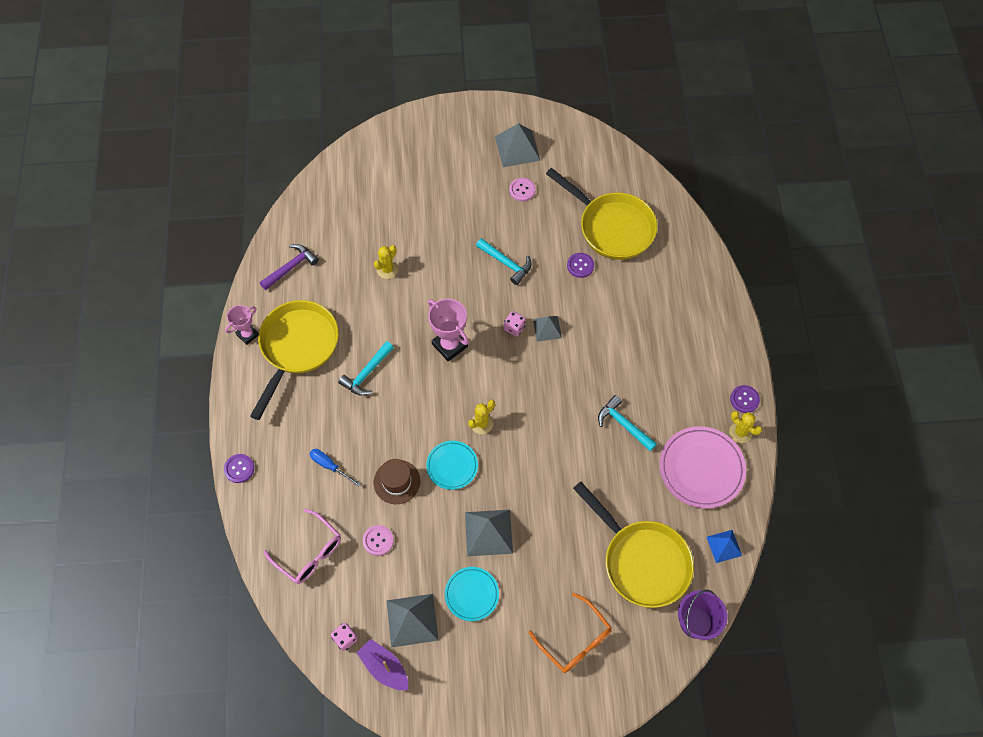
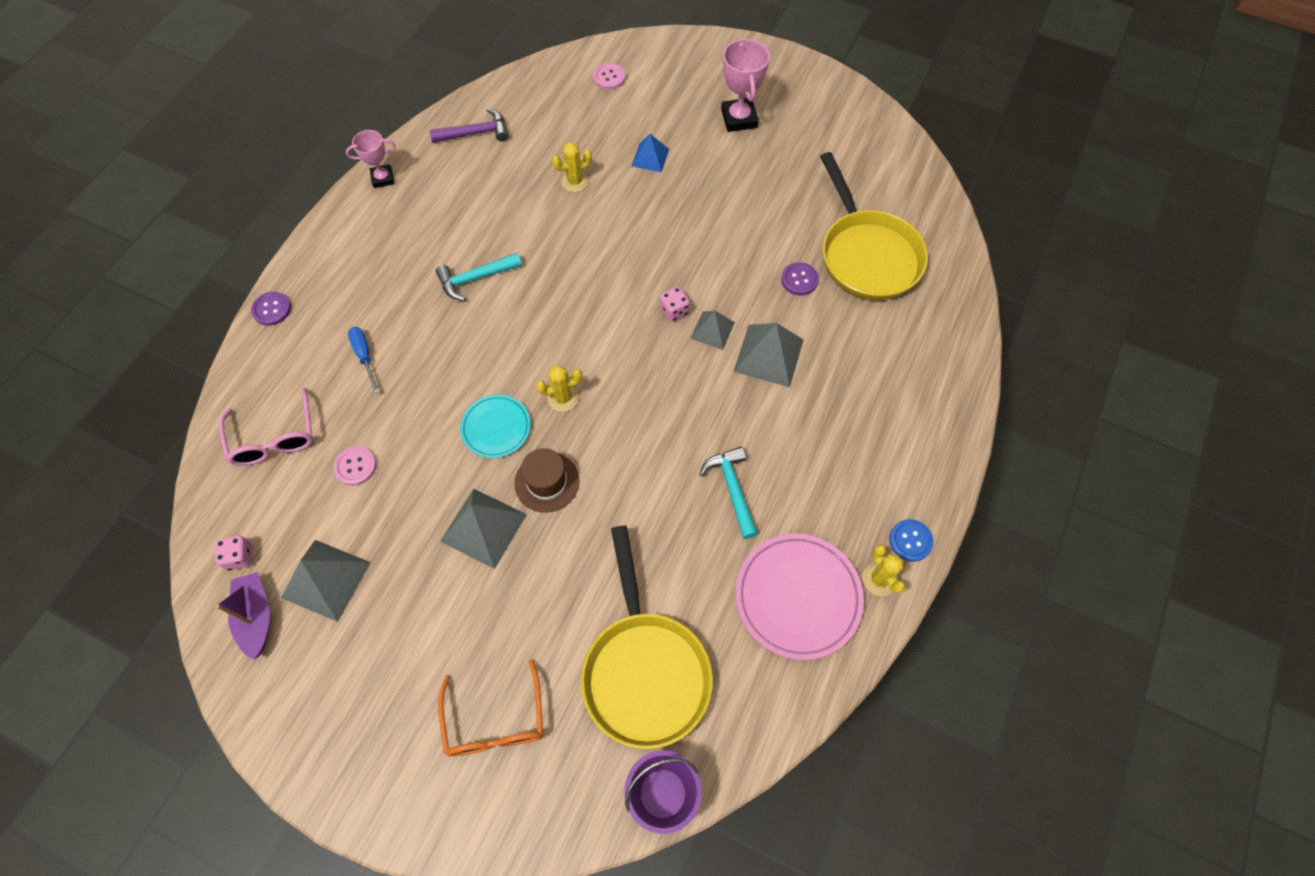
camera: 30 degrees right, 0 degrees up
(297, 347) = (422, 216): yellow pan -> none
(397, 482) = (423, 412): brown hat -> brown hat (547, 482)
(449, 345) = (587, 294): pink trophy -> pink trophy (739, 118)
(471, 594) = (413, 589): turquoise plate -> none
(506, 263) = (713, 236): turquoise hammer -> none
(517, 148) = (808, 122): grey pyramid -> grey pyramid (768, 355)
(522, 190) = (784, 168): pink button -> pink button (609, 77)
(724, 546) = (765, 714): blue pyramid -> blue pyramid (650, 157)
(744, 399) = (910, 541): purple button -> blue button

